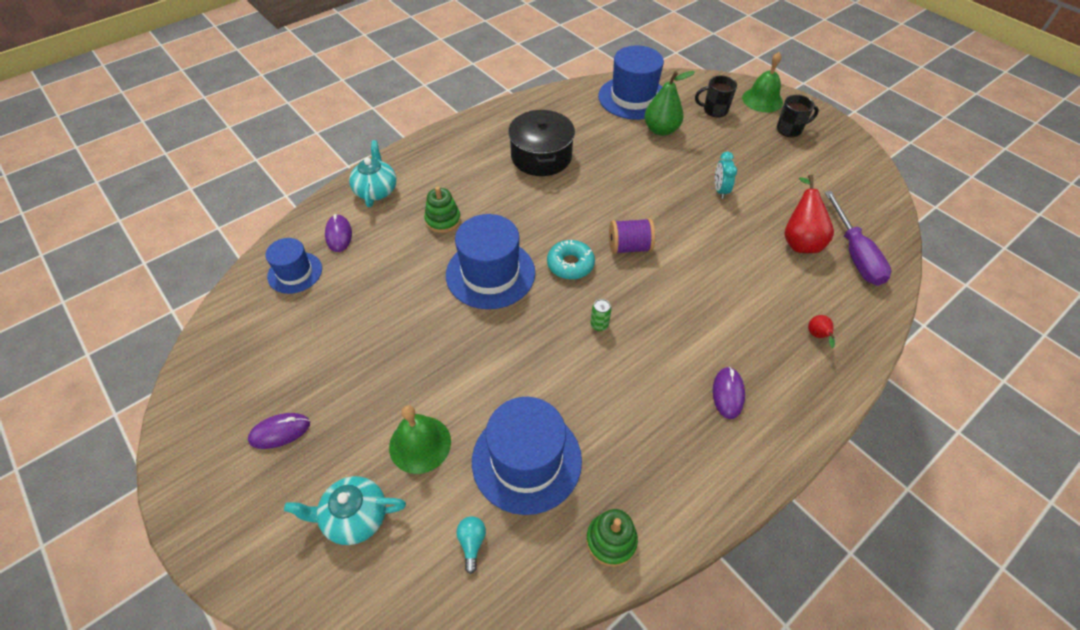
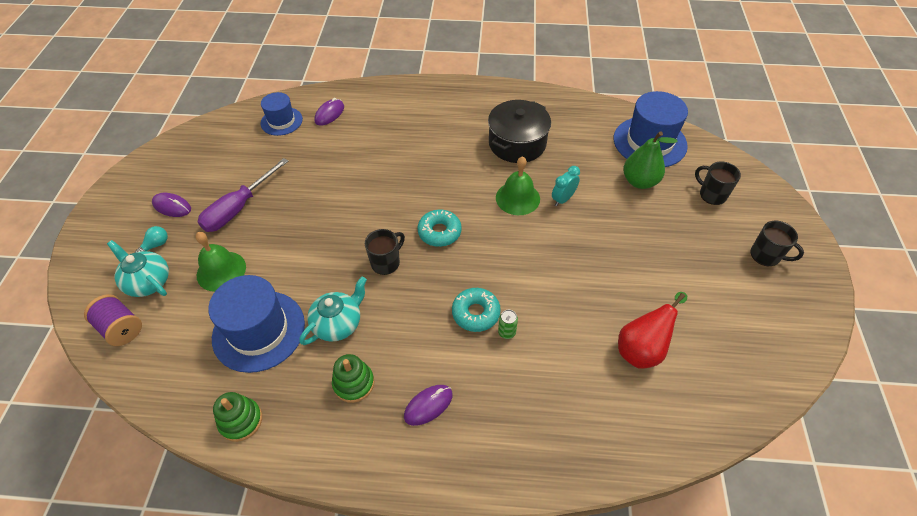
camera: 45 degrees right, 0 degrees up
(376, 190) = (383, 99): turquoise teapot -> turquoise teapot (338, 323)
(443, 220) = (398, 145): green stacking toy -> green stacking toy (353, 383)
(472, 543) = (177, 349): turquoise light bulb -> turquoise light bulb (156, 245)
(490, 273) = (382, 200): blue hat -> none
(560, 319) = (386, 263): none -> black mug
(599, 325) = (405, 286): green can -> green can (506, 332)
(629, 247) = (495, 251): purple spool -> purple spool (121, 328)
(674, 302) = (476, 313): none -> turquoise donut
(720, 190) = (626, 260): turquoise clock -> turquoise clock (563, 199)
(762, 100) = (774, 214): green bell -> green bell (517, 198)
(817, 336) = (553, 429): red pear -> none
(854, 254) = (680, 398): purple screwdriver -> purple screwdriver (239, 208)

